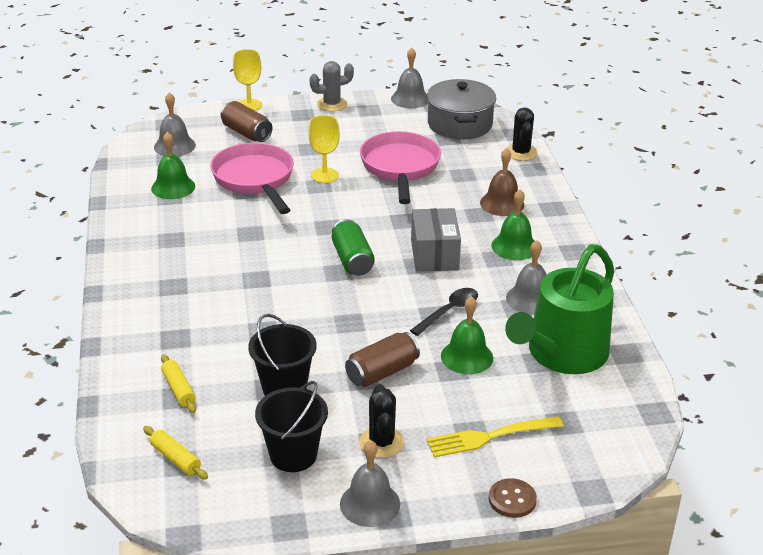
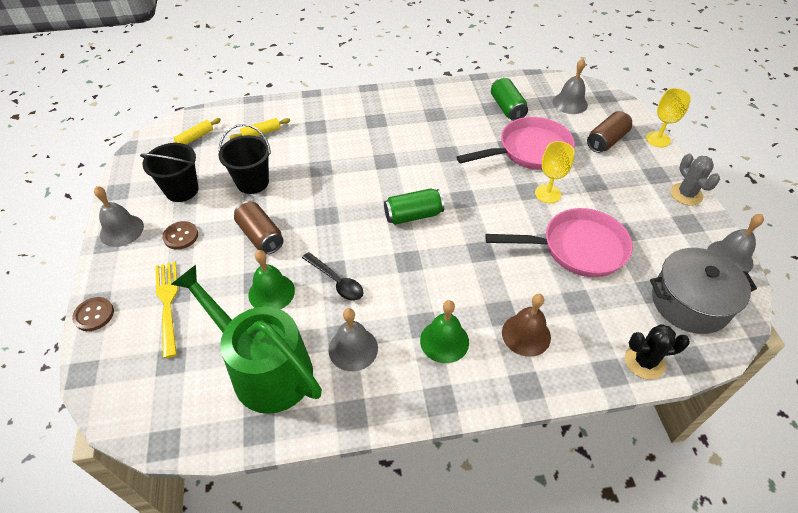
camera: 90 degrees right, 15 degrees up
(173, 187) = (507, 108): green bell -> green can
(381, 442) = (181, 236): black cactus -> brown button
(434, 255) = (424, 273): grey box -> none

